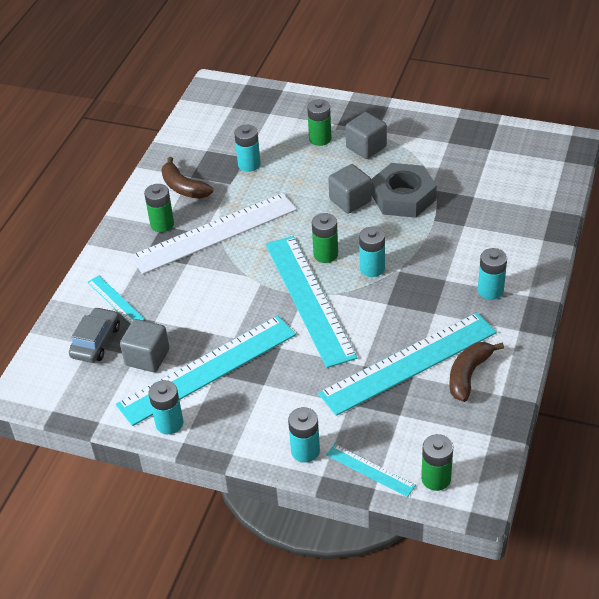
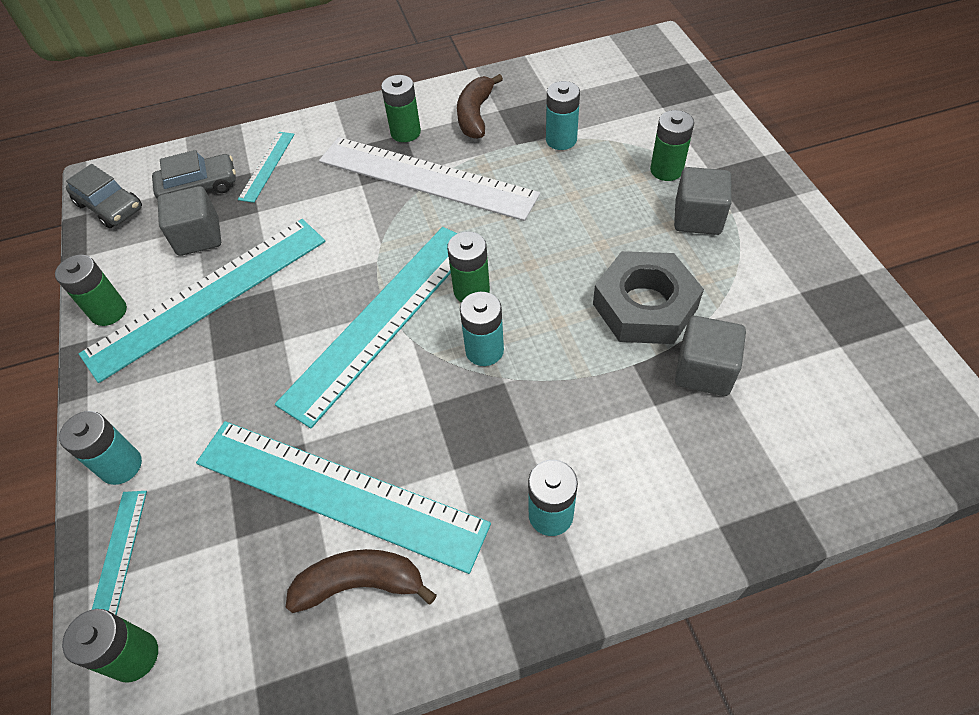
camera: 55 degrees right, 10 degrees up
(61, 395) = (110, 206): none -> grey car
(169, 423) = (109, 312): turquoise battery -> green battery
(208, 369) = (208, 296): turquoise ruler -> turquoise ruler turned 60 degrees counterclockwise
(350, 200) = (587, 259): grey cube -> grey cube (704, 371)

